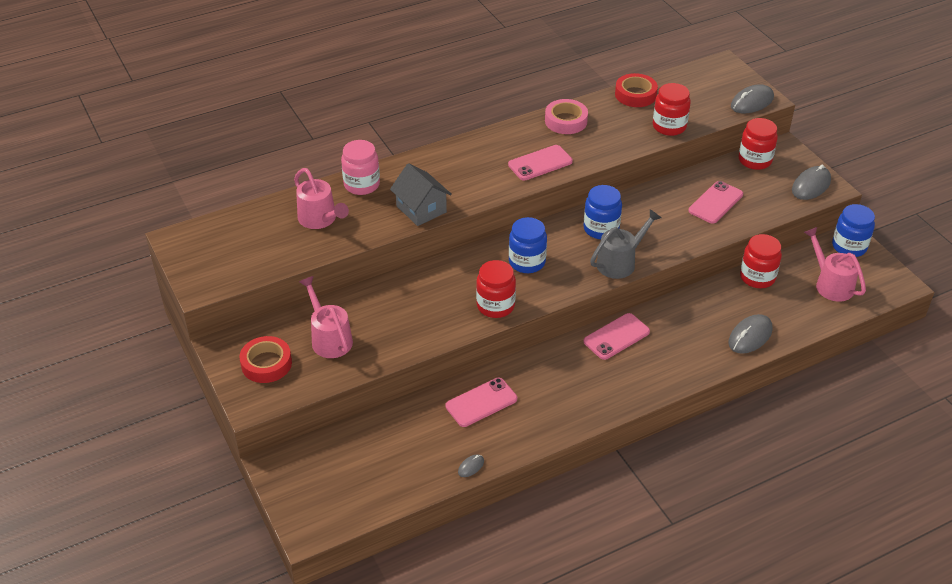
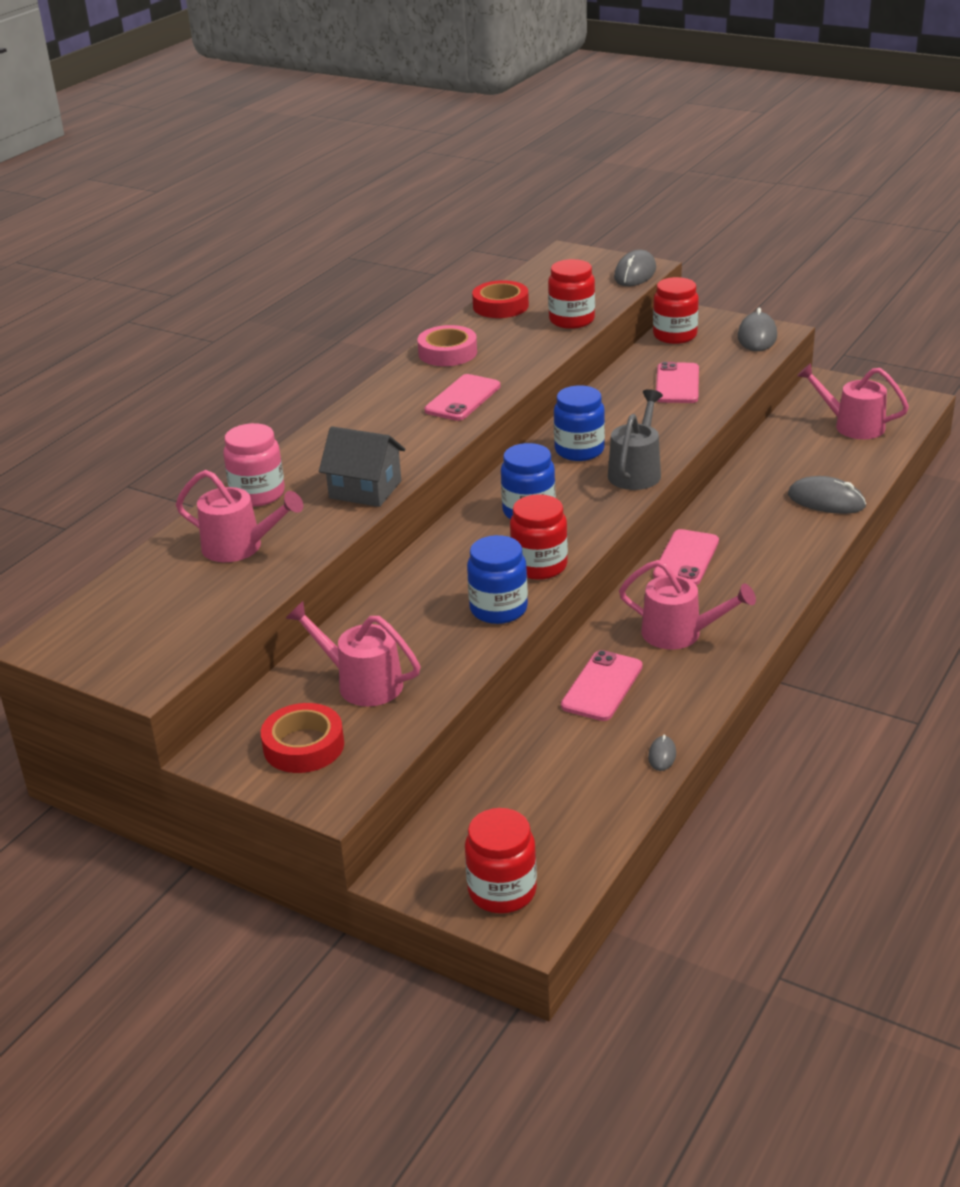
camera: 30 degrees left, 10 degrees down
(560, 390) = (680, 634): none -> pink watering can
(750, 336) = (826, 500): grey mouse -> grey mouse turned 75 degrees counterclockwise
(757, 277) = (773, 448): red jar -> red jar (502, 891)
(849, 247) = (833, 389): blue jar -> blue jar (498, 609)

